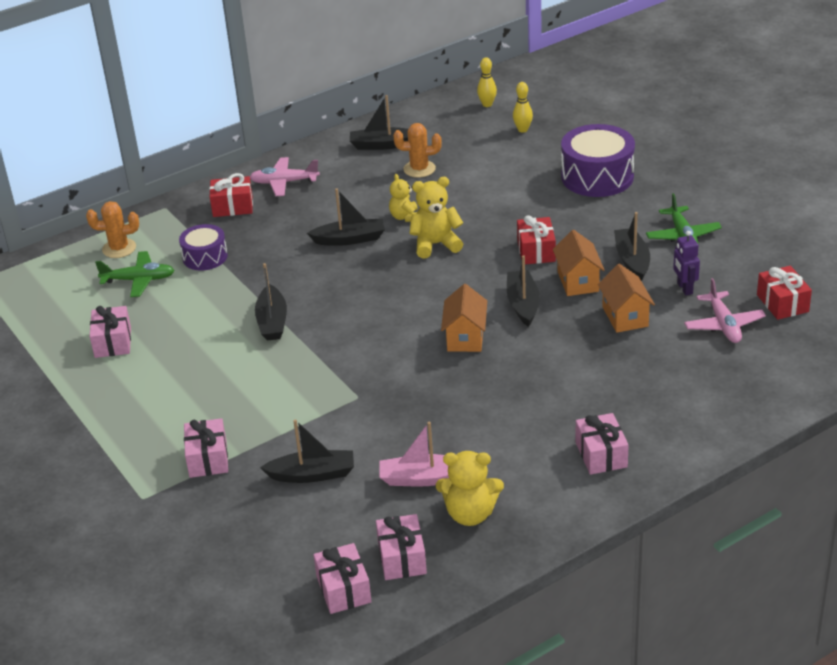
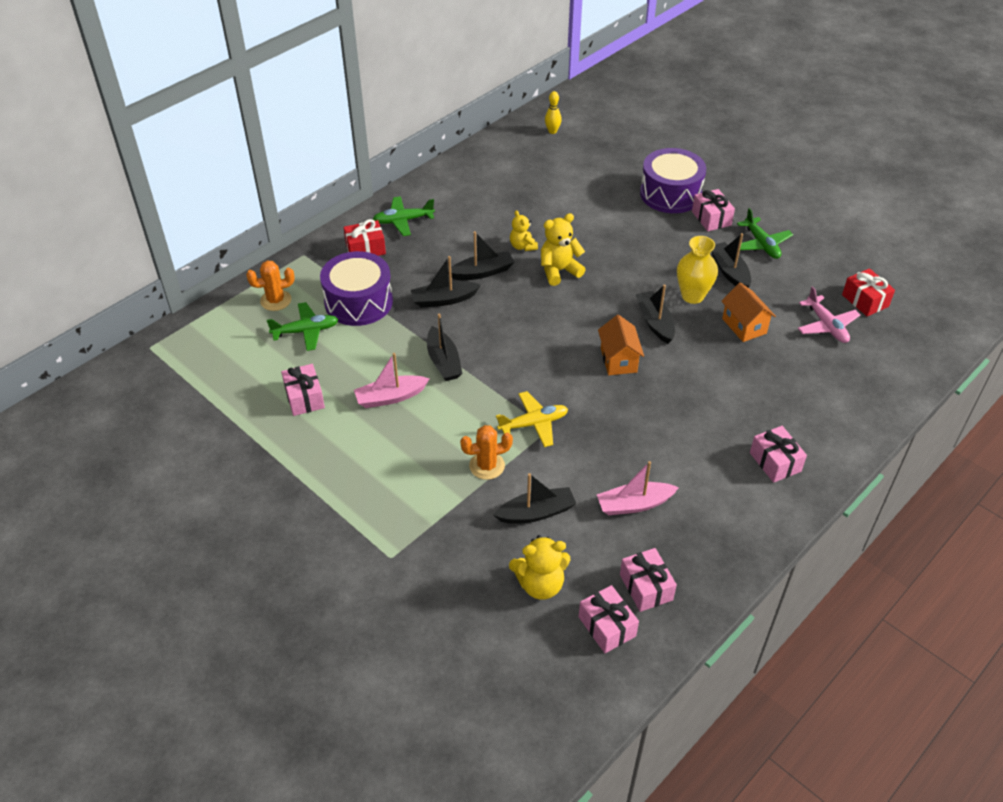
camera: 15 degrees left, 10 degrees up
(202, 350) = (390, 397): none -> pink boat
(205, 257) = (358, 302): purple drum -> purple drum, size x1.69
(208, 459) = (436, 508): pink gift -> pink gift (711, 218)
(284, 182) = (403, 221): pink plane -> green plane
(345, 390) = (533, 424): none -> yellow plane
(382, 145) = (477, 177): black boat -> black boat (444, 300)
(419, 169) = (517, 198): orange cactus -> orange cactus (487, 466)
(470, 514) = (688, 535): yellow teddy bear -> yellow teddy bear (540, 584)
(523, 130) = (591, 153): yellow bowling pin -> none
(536, 251) = (646, 270): red gift -> none
(578, 281) = (692, 296): orange house -> yellow vase
(684, 288) = (782, 294): purple robot -> none

